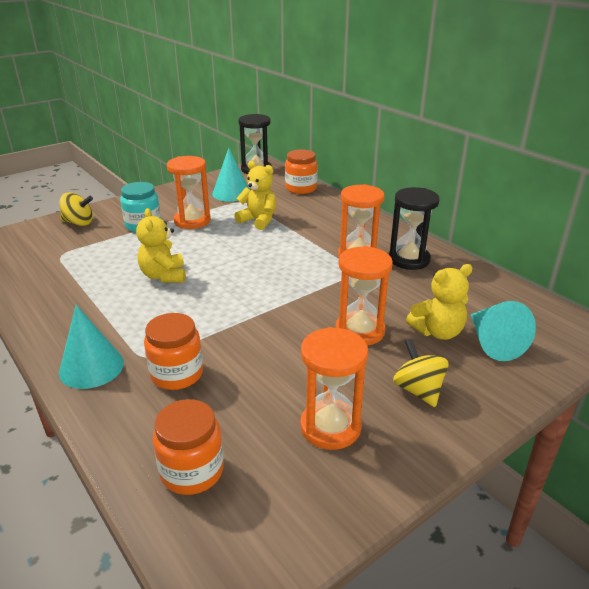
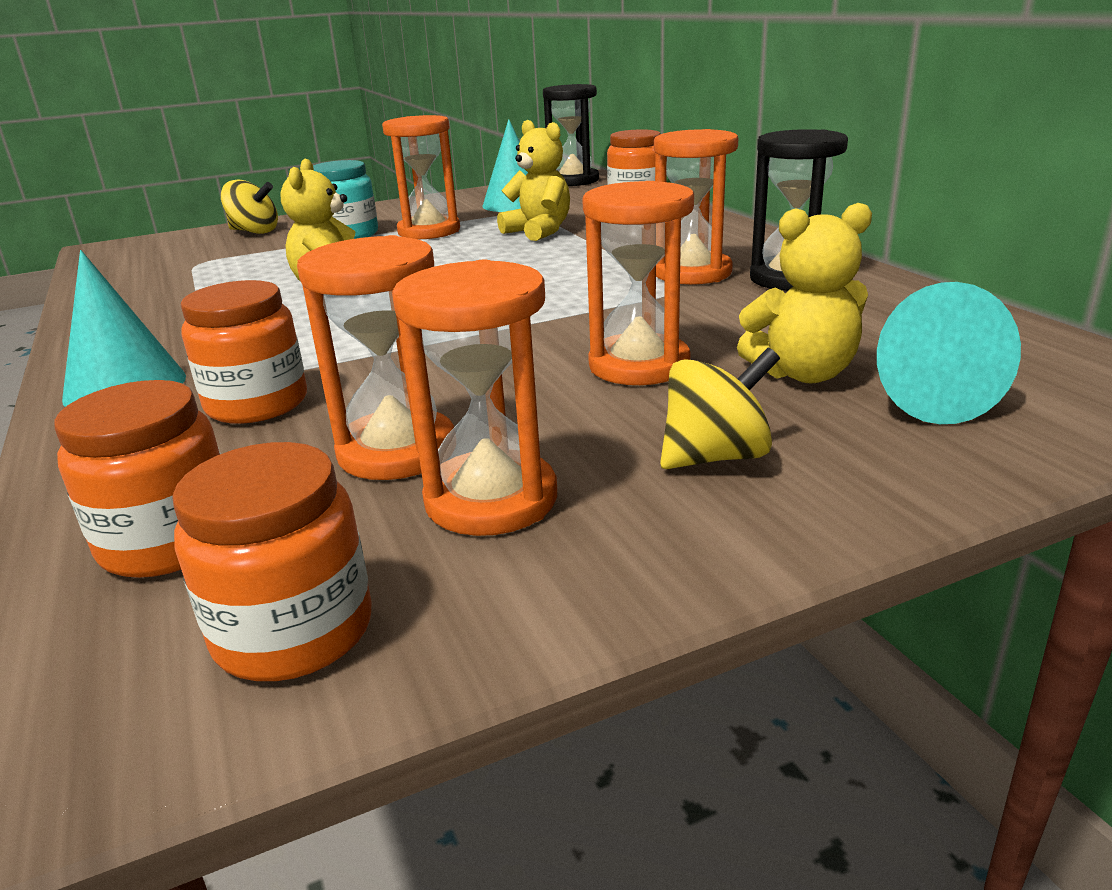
camera: 15 degrees right, 5 degrees down
(270, 400) = (397, 451): none -> orange hourglass
(283, 512) = (294, 631): none -> orange jar
(418, 390) = (716, 456): yellow spinning top -> yellow spinning top turned 75 degrees clockwise

